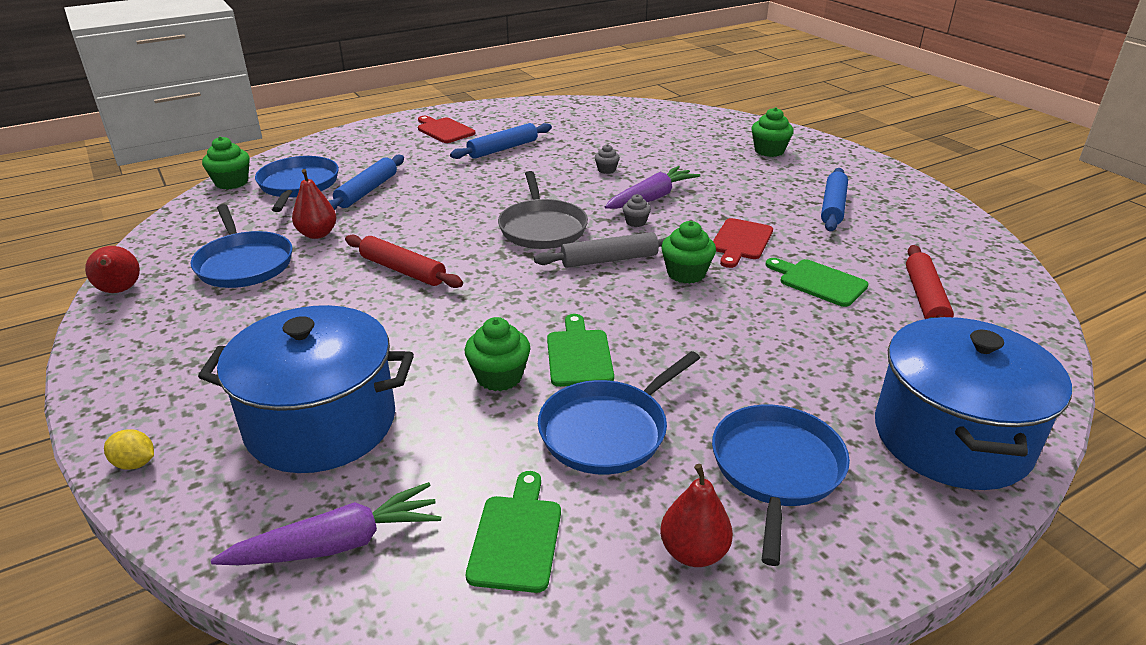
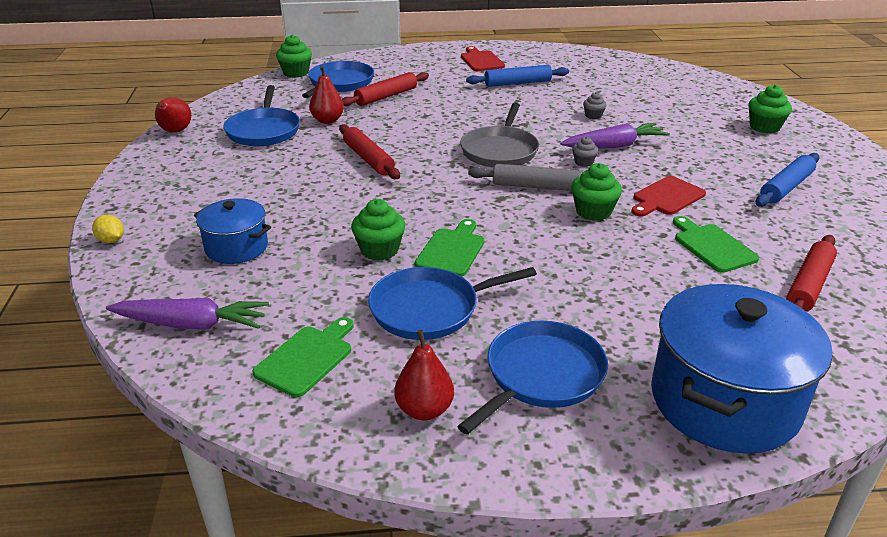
camera: 25 degrees right, 0 degrees up
(321, 423) = (236, 247): blue pot -> blue pot, size x0.55
(367, 191) = (386, 96): blue rolling pin -> red rolling pin

